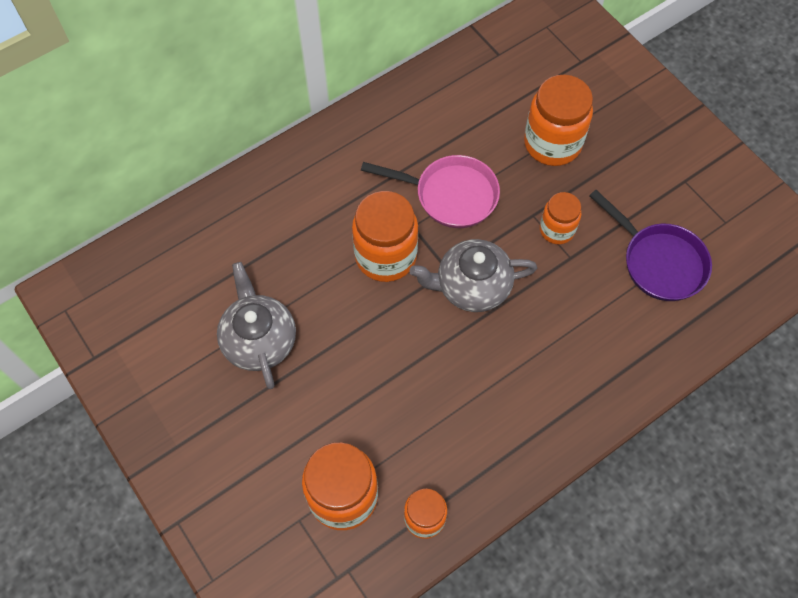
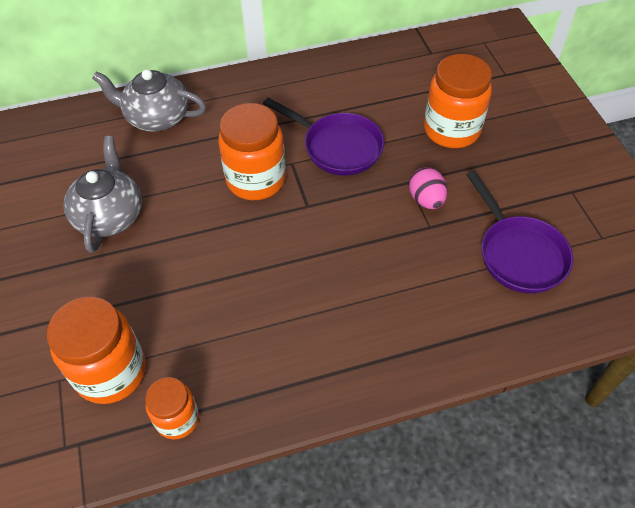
camera: 20 degrees right, 10 degrees down
(450, 195) = (337, 147): pink pan -> purple pan
(471, 286) = (323, 225): grey teapot -> grey teapot (156, 117)
(557, 230) = (426, 200): orange jar -> pink egg

